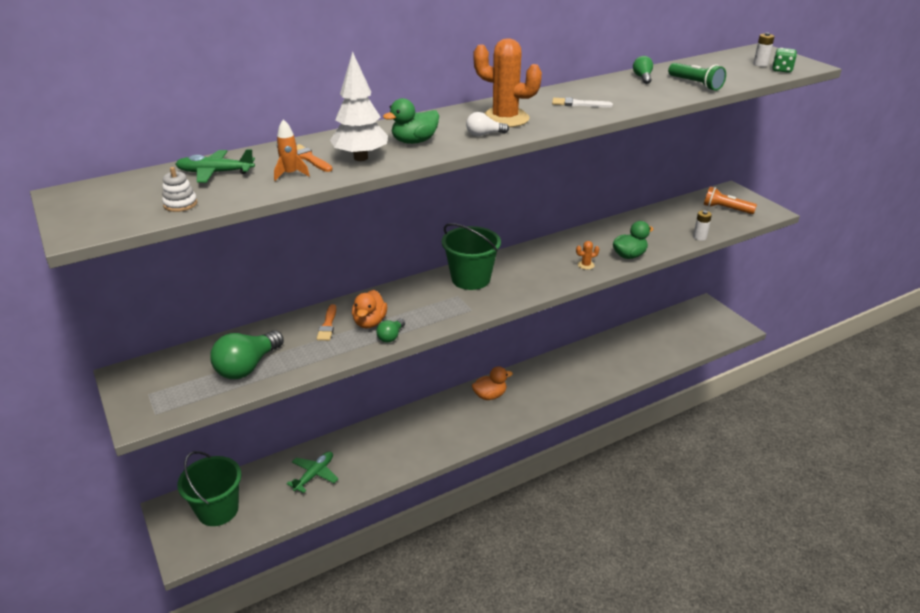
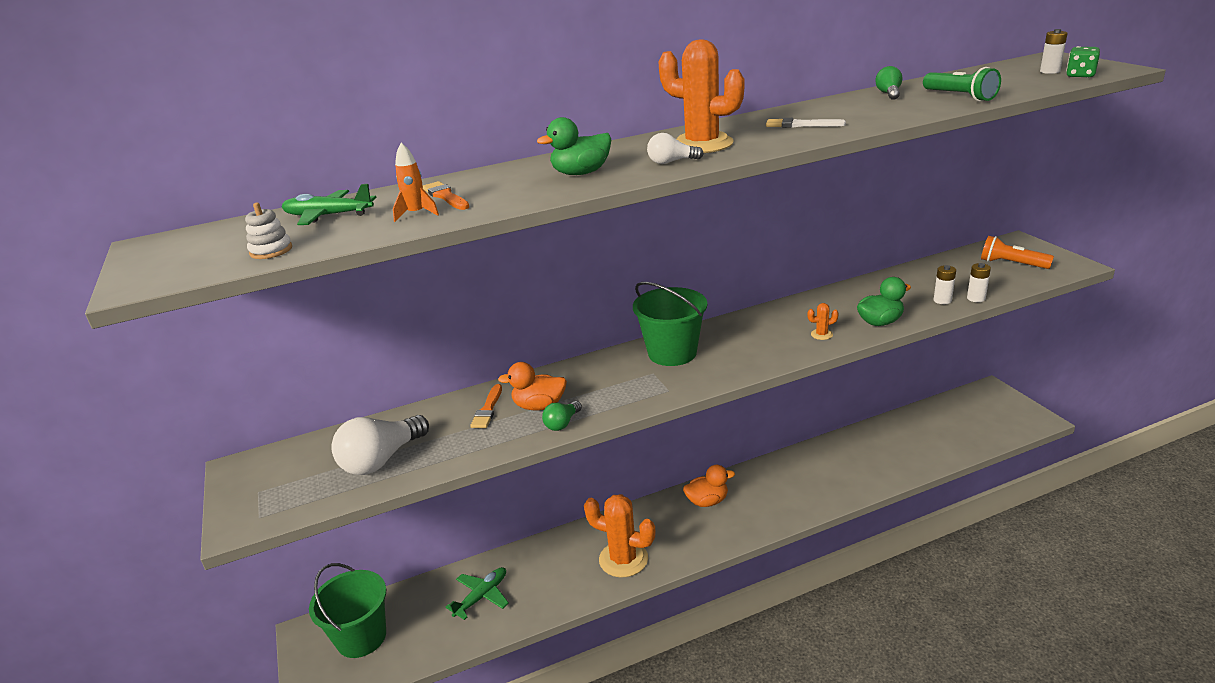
camera: 10 degrees right, 5 degrees down
(247, 367) = (381, 460): green light bulb -> white light bulb
(361, 158) = (509, 193): white tree -> none
(370, 322) = (539, 406): orange duck -> orange duck turned 75 degrees clockwise
(427, 442) = (623, 559): none -> orange cactus
(675, 238) = (942, 300): none -> white battery

